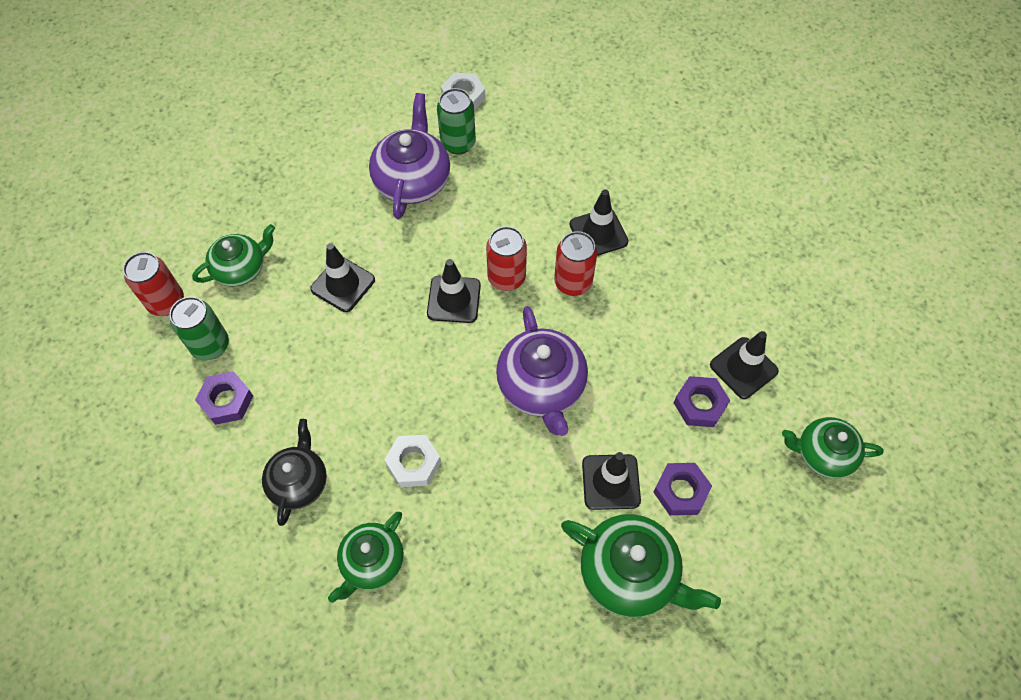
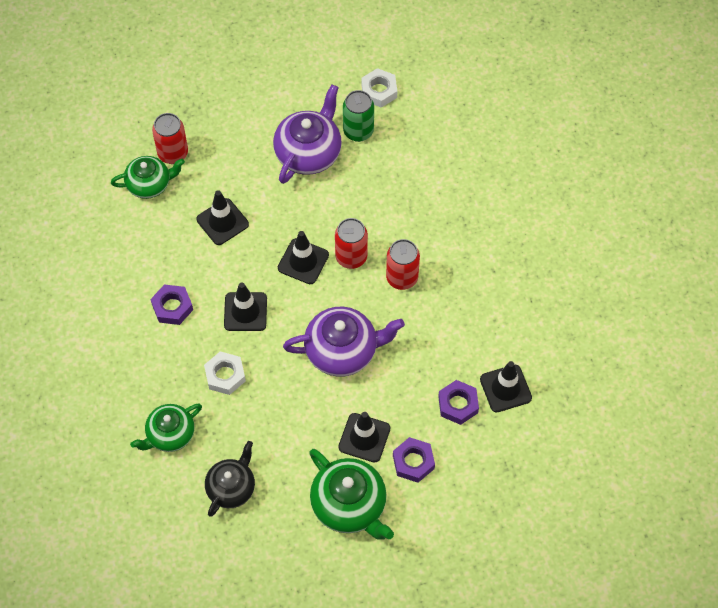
camera: 20 degrees right, 0 degrees up
(166, 302) = (85, 193): red can -> red can (173, 153)
(210, 345) = (107, 238): green can -> none
(226, 401) = (106, 284): purple nut -> purple nut (172, 307)
(299, 482) = (138, 361): black teapot -> black teapot (231, 487)
(541, 386) = (342, 351): purple teapot -> purple teapot turned 105 degrees counterclockwise
(598, 233) = (440, 244): black traffic cone -> black traffic cone (245, 312)
(823, 454) = (535, 472): green teapot -> none

